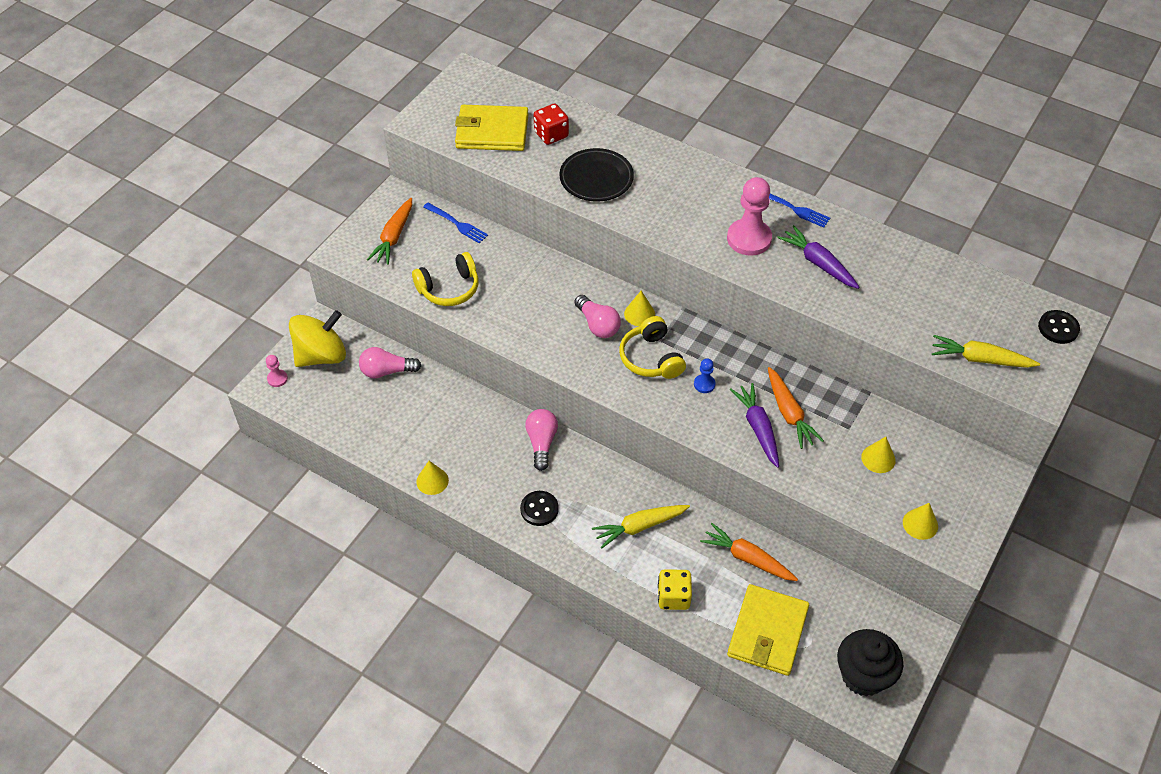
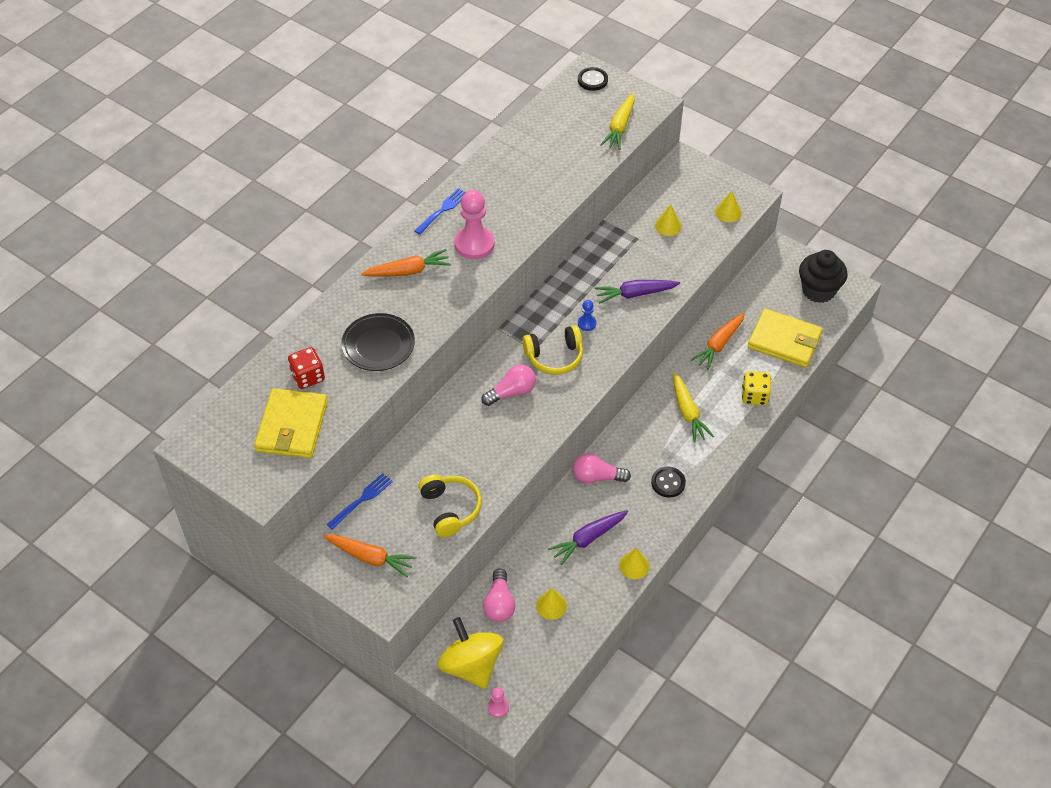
camera: 85 degrees left, 0 degrees up
(639, 314) = (502, 360): yellow cone -> yellow cone (551, 605)
(789, 413) = (621, 272): orange carrot -> orange carrot (408, 271)
(818, 263) = (509, 203): purple carrot -> purple carrot (588, 539)

